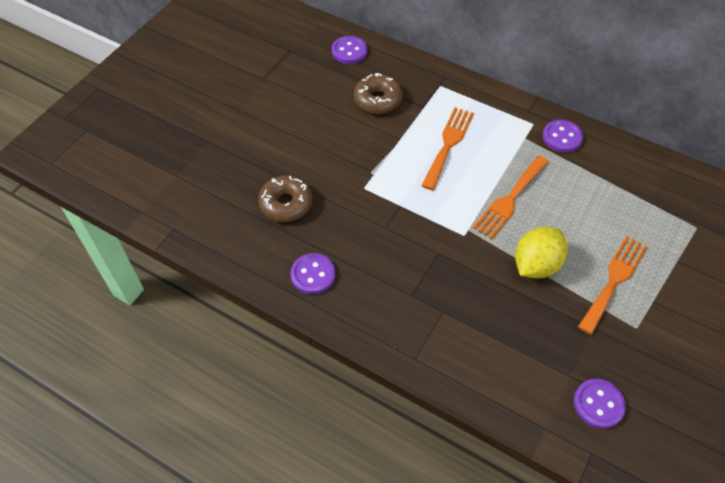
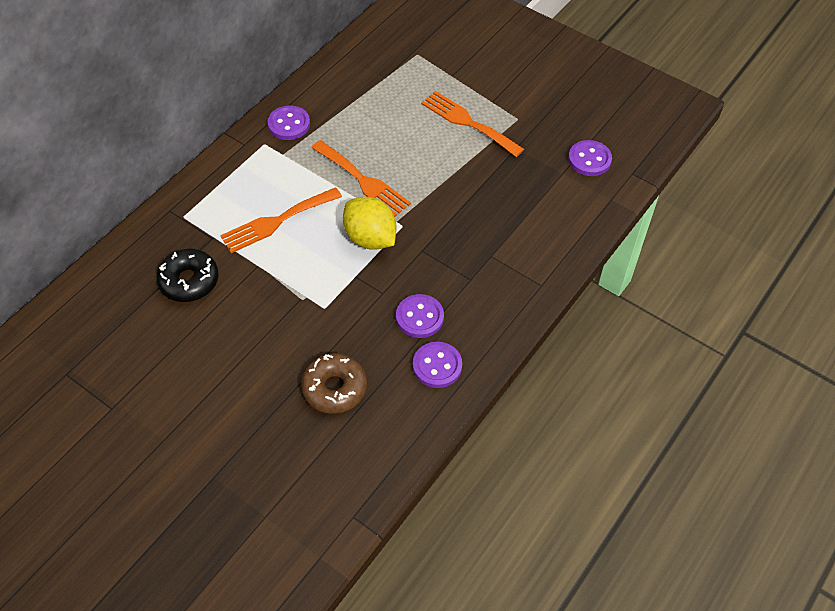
camera: 85 degrees left, 0 degrees up
(349, 51) = (92, 303): purple button -> purple button (419, 317)
(377, 99) = (189, 281): brown donut -> black donut
(448, 144) = (277, 221): orange fork -> orange fork turned 60 degrees counterclockwise
(536, 265) = (445, 175): yellow lemon -> yellow lemon (370, 238)

